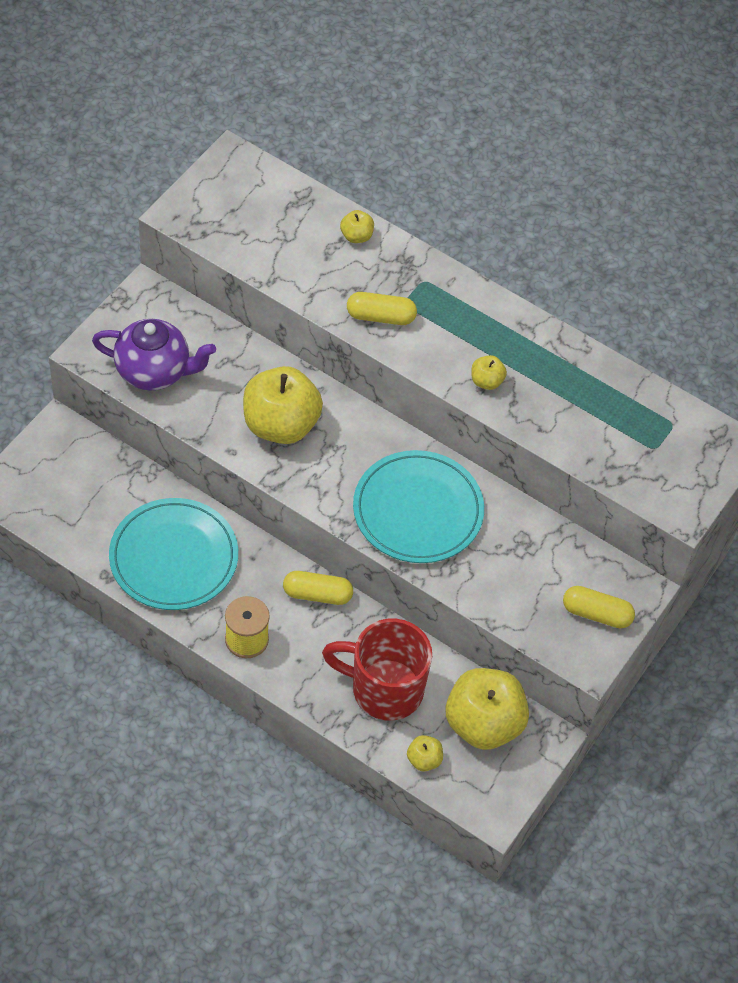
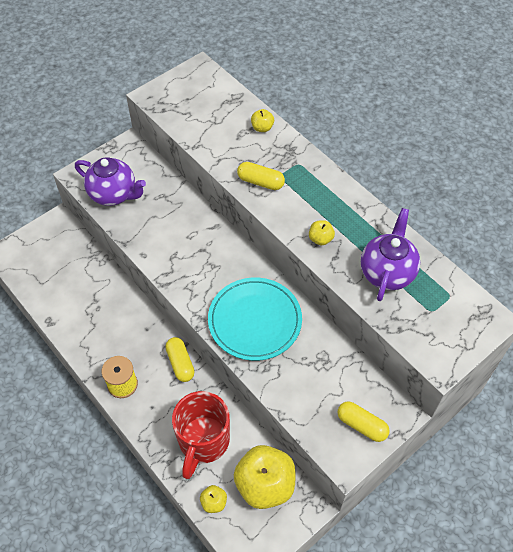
camera: 20 degrees right, 0 degrees up
(174, 557) = (96, 318): turquoise plate -> none
(281, 425) = (182, 243): yellow apple -> none
(317, 594) = (180, 363): yellow capsule -> yellow capsule turned 45 degrees clockwise
(384, 689) = (203, 442): red mug -> red mug turned 105 degrees counterclockwise
(585, 409) = (387, 272): none -> purple teapot

